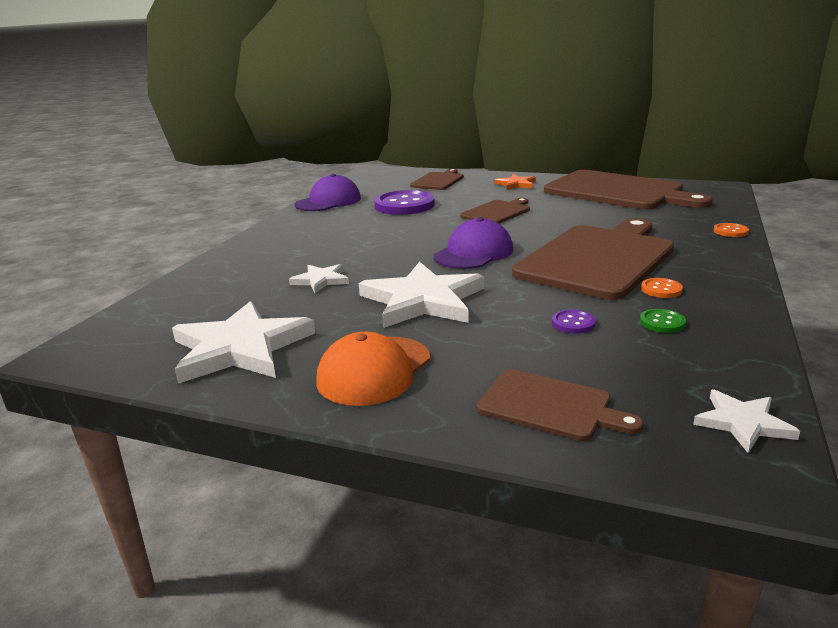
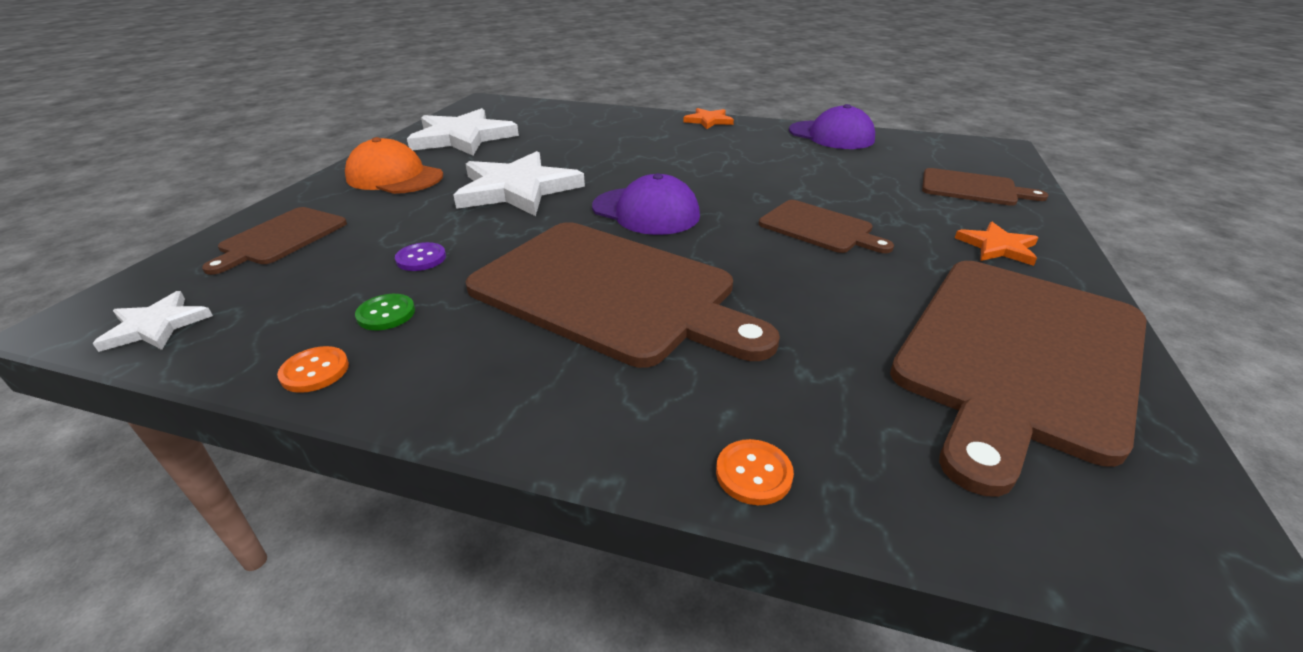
camera: 85 degrees right, 10 degrees up
(263, 235) = (708, 121): none -> orange star
(321, 280) = (583, 149): white star -> none
(404, 205) = (832, 172): purple button -> none
(661, 289) = (482, 329): orange button -> orange button (315, 371)

